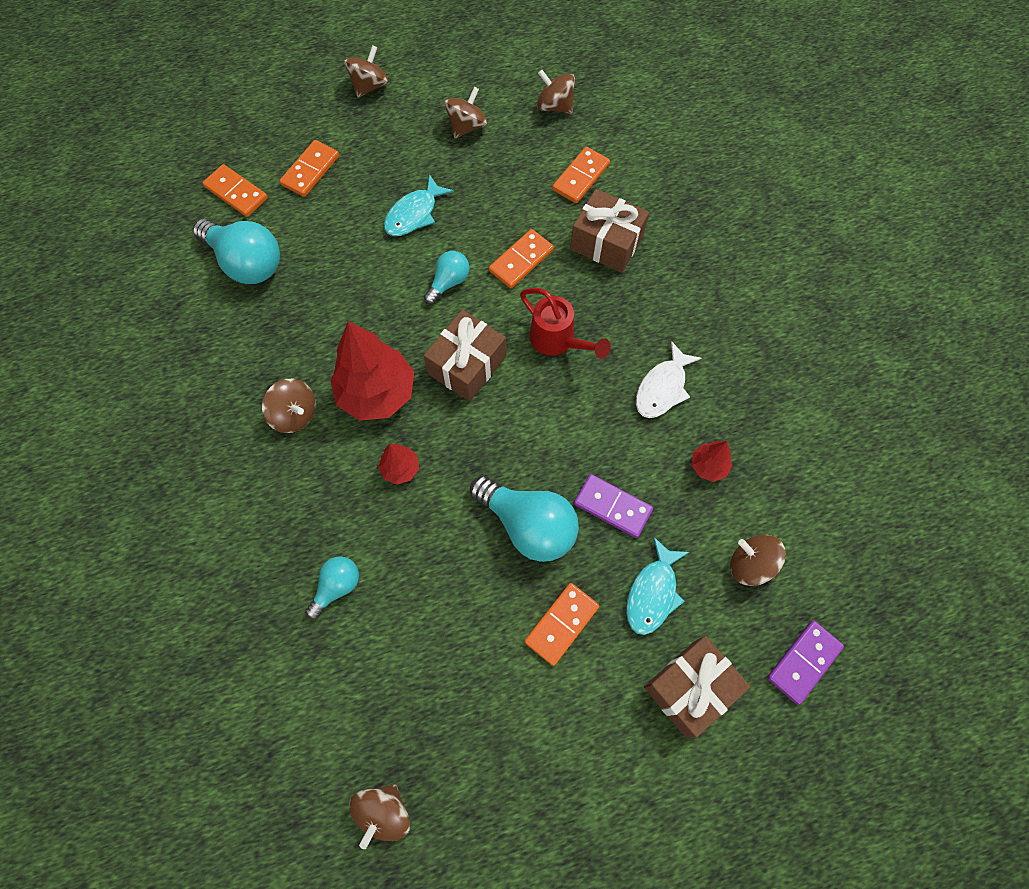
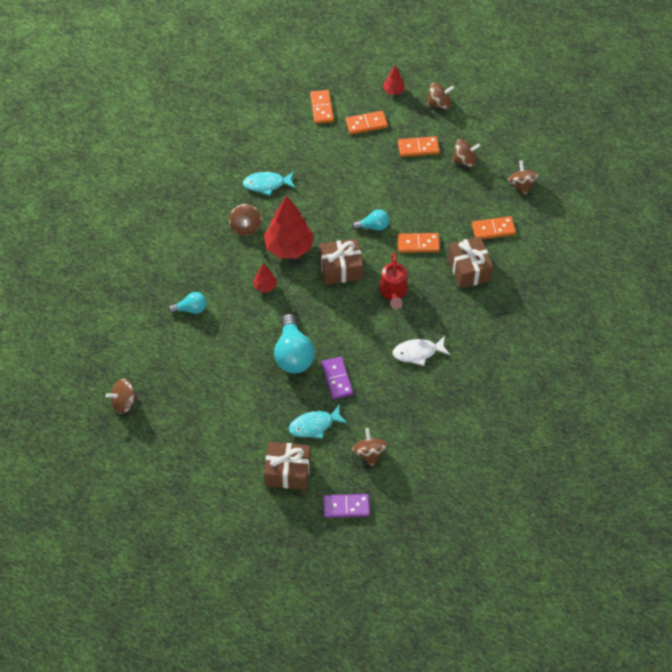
camera: 45 degrees right, 10 degrees down
(246, 263) = (293, 144): turquoise light bulb -> none
(414, 214) = (392, 182): turquoise fish -> turquoise fish (267, 184)
(562, 624) = (263, 402): orange domino -> orange domino (418, 148)
(708, 466) = (399, 401): red tree -> red tree (393, 91)

